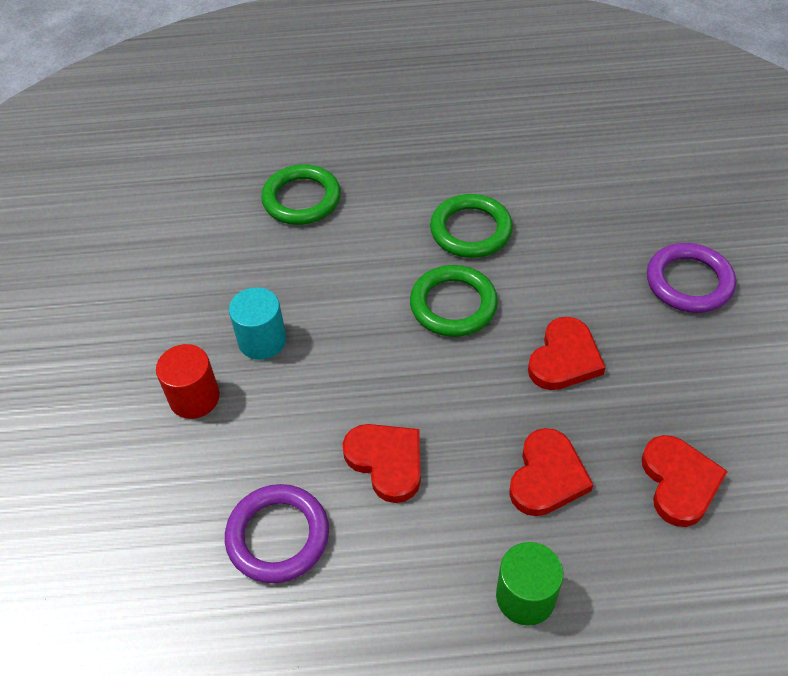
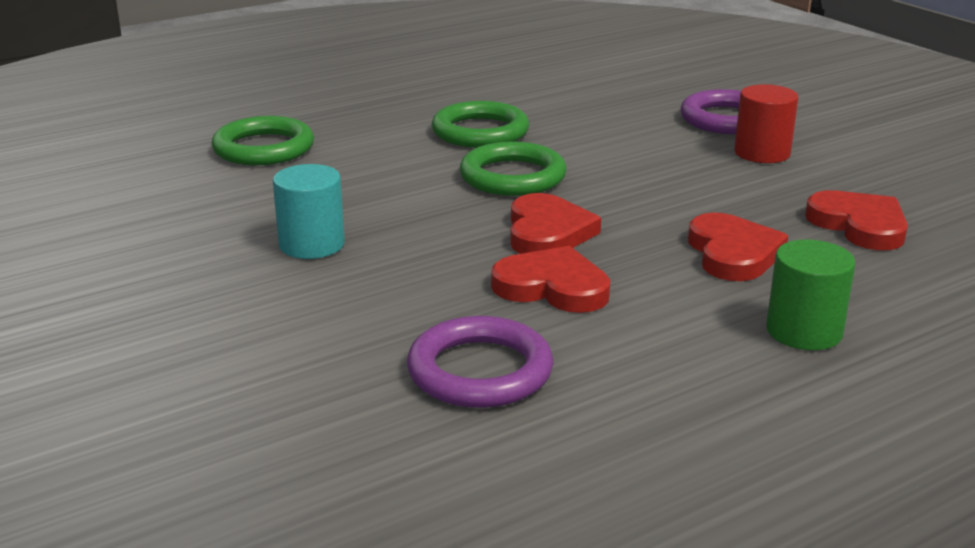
camera: 30 degrees left, 25 degrees down
(194, 398) = (263, 302): red cylinder -> red cylinder (762, 153)
(564, 358) = (664, 183): red heart -> red heart (547, 232)

